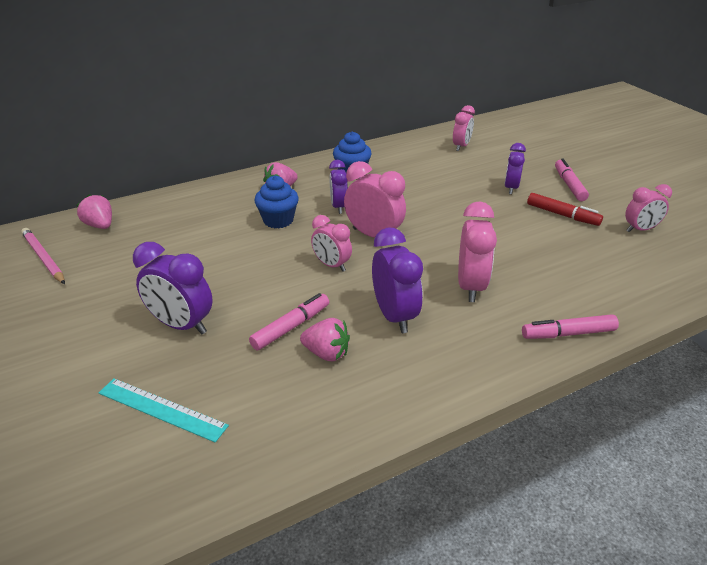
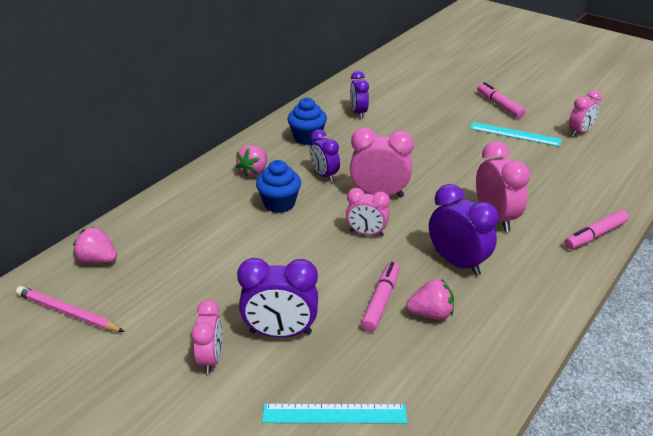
camera: 25 degrees left, 0 degrees up
(461, 146) = (383, 88): pink clock -> pink clock (211, 358)
(511, 188) = (456, 119): purple clock -> purple clock (358, 113)
(562, 215) = (515, 134): red marker -> turquoise ruler

